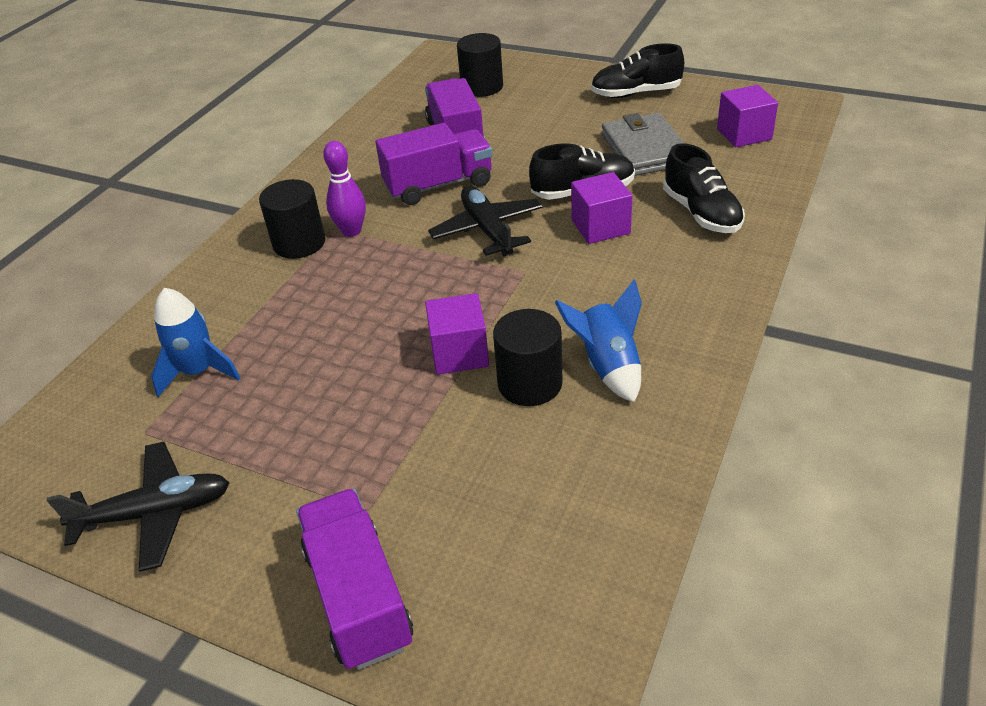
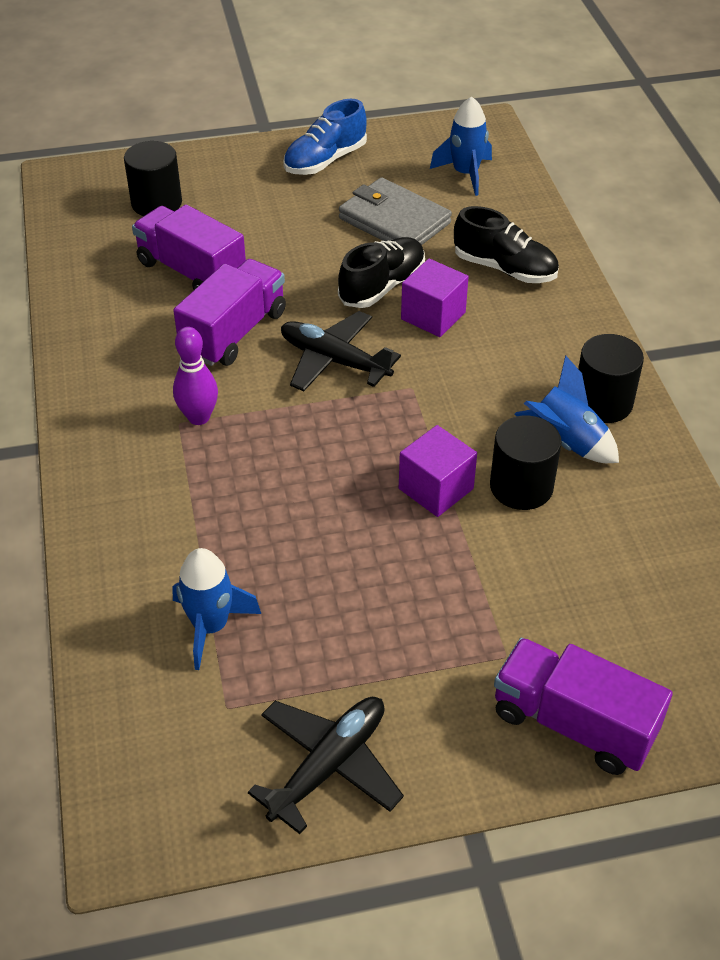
camera: 40 degrees left, 5 degrees up
(299, 243) = (157, 453): black cylinder -> black cylinder (602, 402)
(636, 93) = (325, 160): black shoe -> blue shoe
(744, 134) = (465, 174): purple cube -> blue rocket

